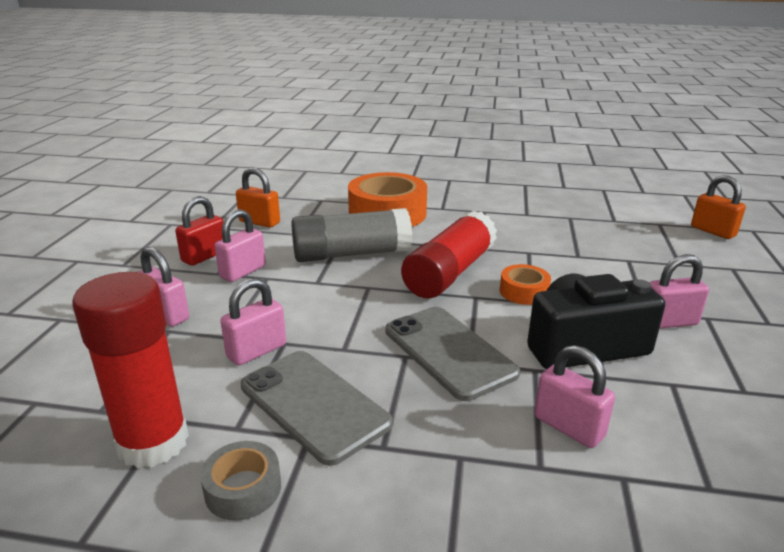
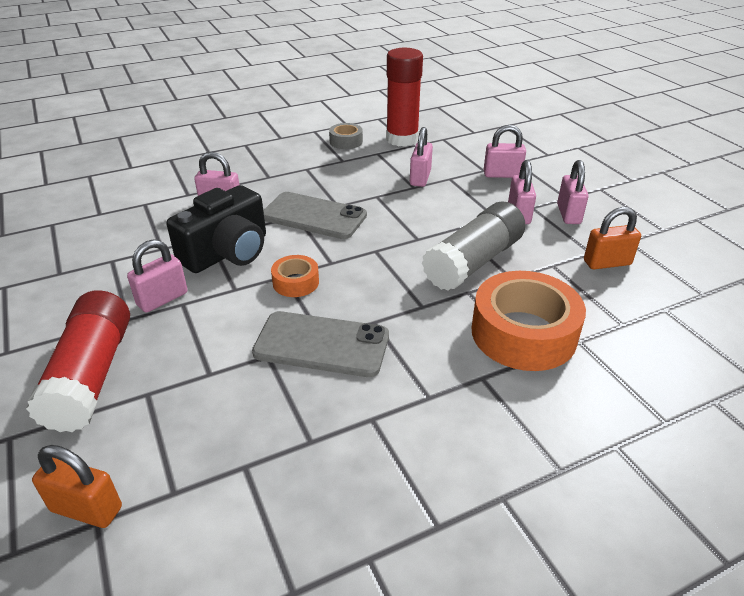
camera: 145 degrees right, 10 degrees up
(204, 256) = (568, 214): red padlock -> pink padlock
(314, 404) = (356, 170): grey phone -> grey phone (322, 344)
(449, 273) = (372, 277): red glue stick -> red glue stick (91, 375)

